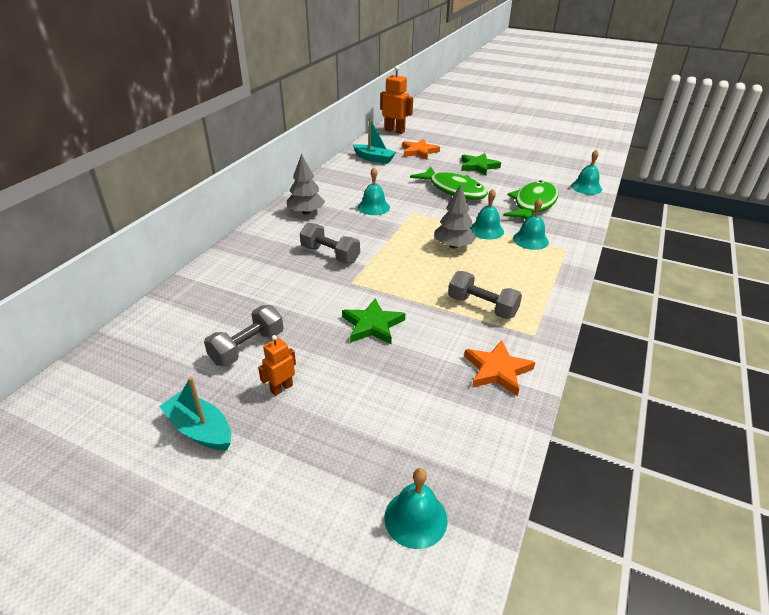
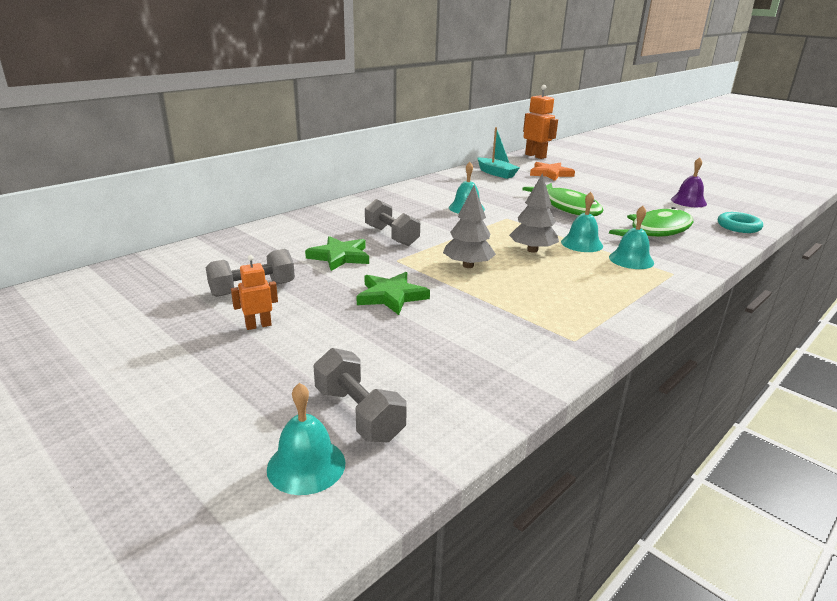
camera: 20 degrees right, 10 degrees down
(200, 429) = (157, 339): turquoise boat -> none
(306, 212) = (393, 202): grey tree -> grey tree (468, 265)
(478, 166) = (611, 193): green star -> green star (340, 256)
(482, 307) = (527, 304): grey dumbbell -> grey dumbbell (359, 414)
(497, 370) = (504, 361): orange star -> none
(539, 166) = (688, 201): none -> purple bell
(586, 187) = (738, 226): turquoise bell -> turquoise ring

